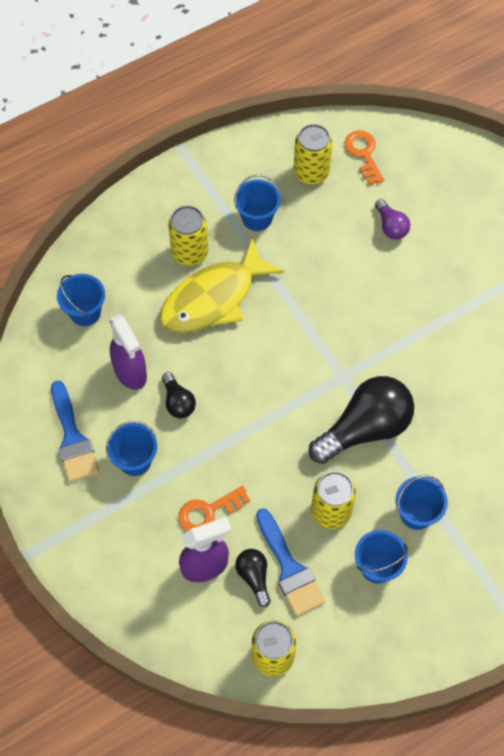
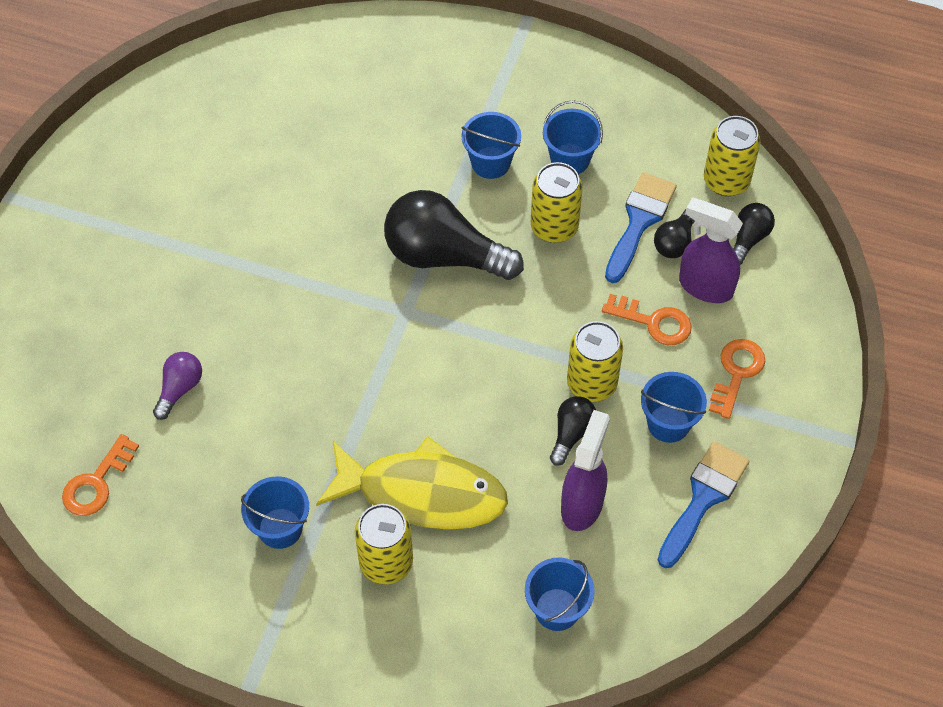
camera: 130 degrees left, 5 degrees down
(130, 529) = (736, 373): none -> orange key
(215, 627) = (749, 239): none -> black light bulb
(311, 172) = (169, 518): yellow can -> yellow can (592, 383)

